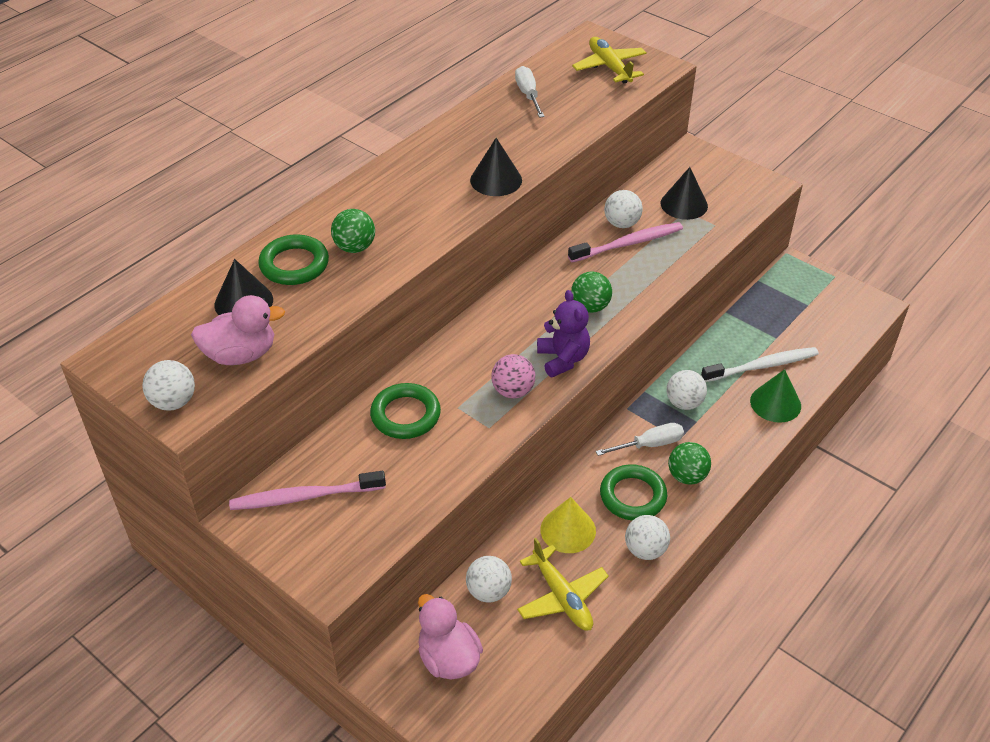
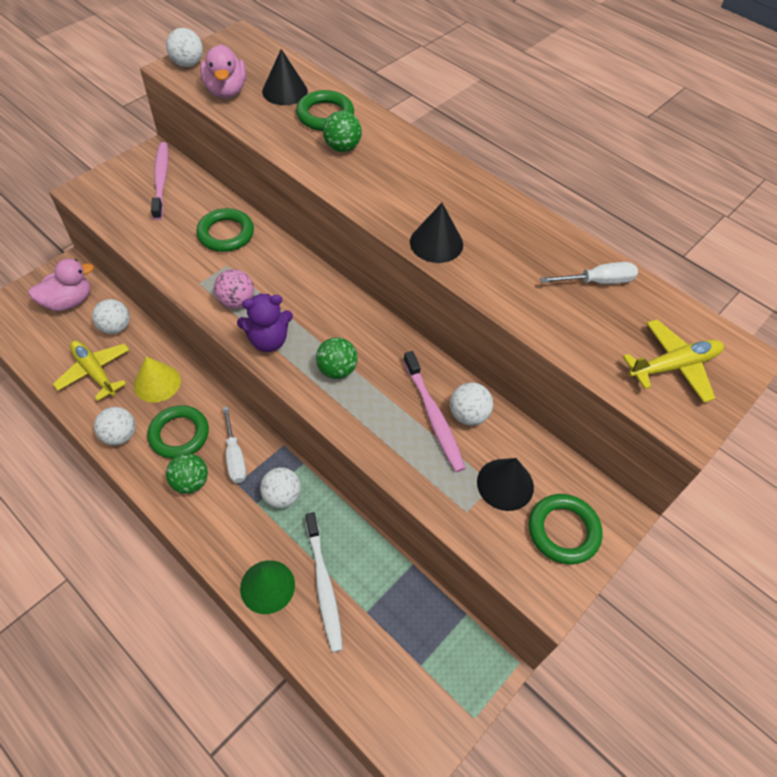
camera: 90 degrees right, 10 degrees up
(562, 597) = (94, 372): yellow plane -> yellow plane turned 75 degrees clockwise
(715, 177) = (563, 531): none -> green ring

